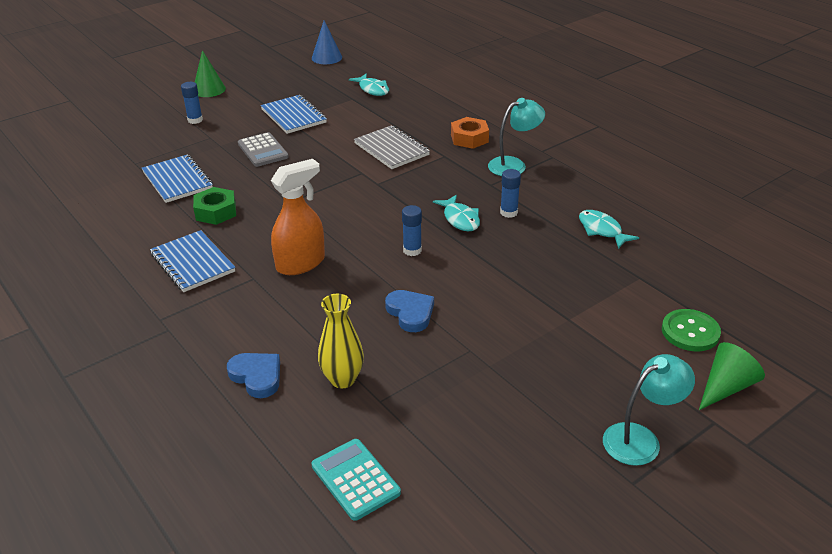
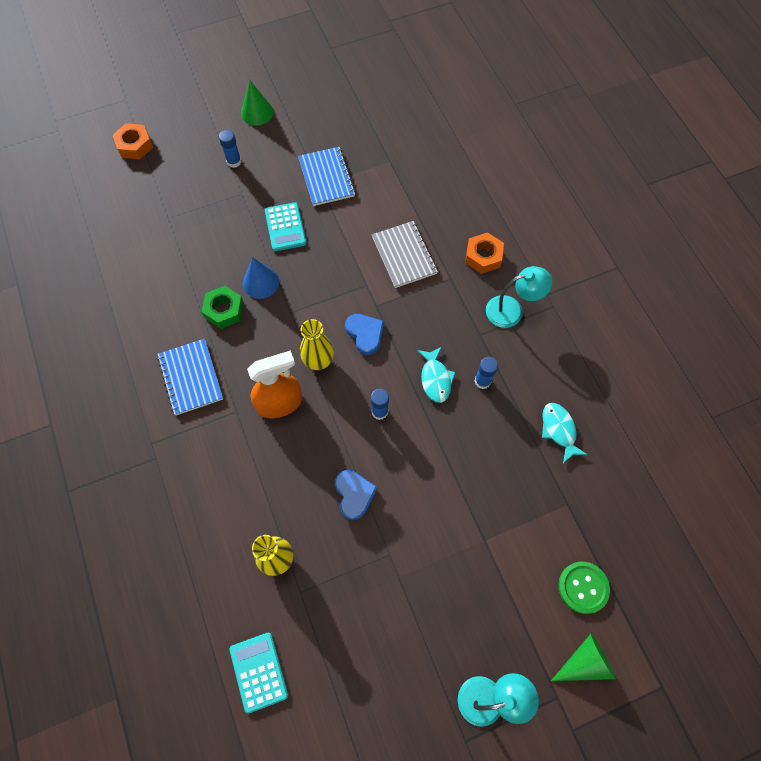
camera: 15 degrees right, 30 degrees up
(86, 125) = (135, 145): none -> orange nut
(177, 180) = (200, 255): blue notebook -> none
(257, 376) = (212, 536): blue heart -> blue heart (365, 334)
(263, 150) = (285, 227): grey calculator -> turquoise calculator
(327, 57) = (383, 81): blue cone -> blue cone (261, 282)
(332, 228) = (318, 361): none -> yellow vase
(372, 89) = (414, 150): turquoise fish -> none

